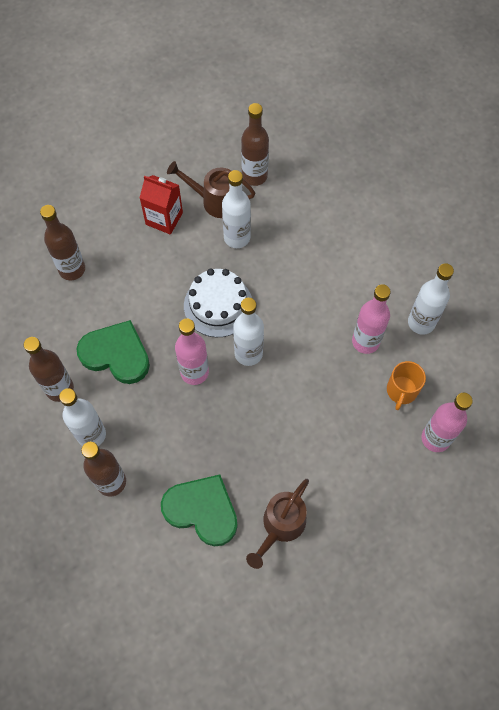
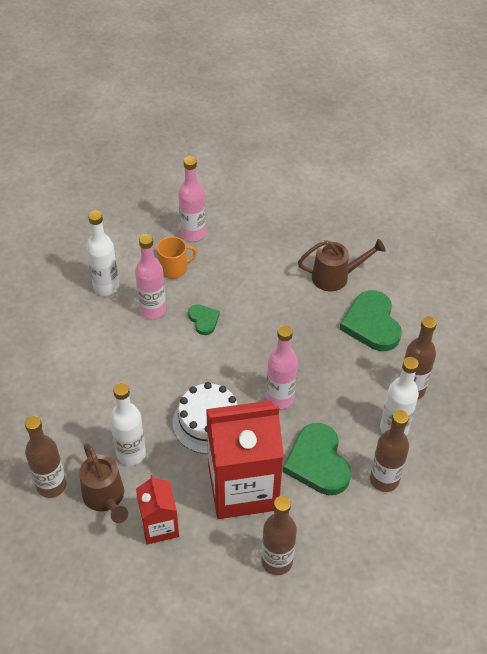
camera: 130 degrees left, 15 degrees down
(144, 289) = (243, 487): none -> red carton
(248, 353) = (231, 374): white bottle -> none
(322, 373) = (203, 320): none -> green heart

